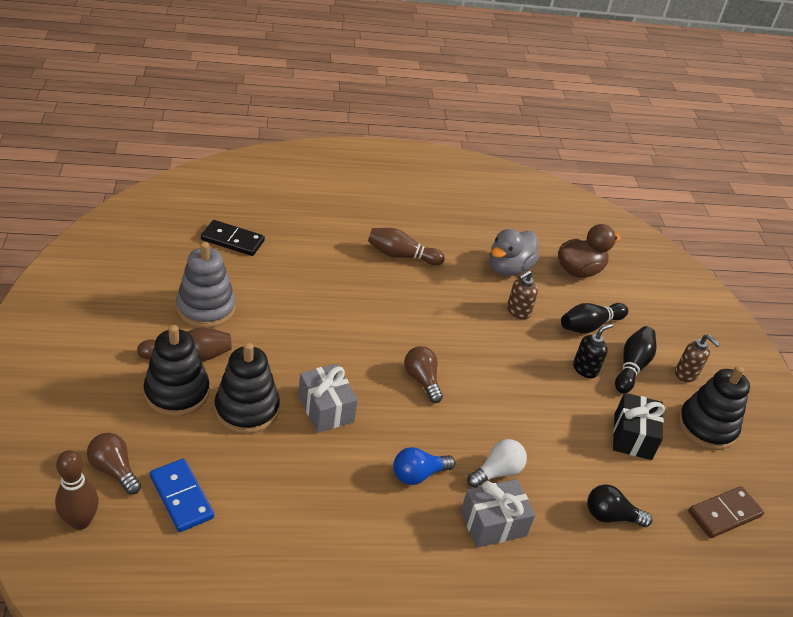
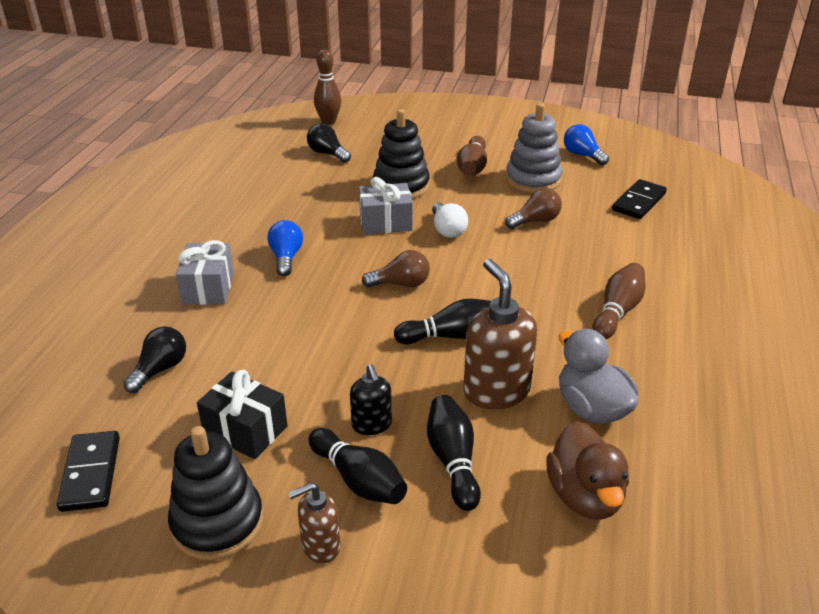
camera: 115 degrees right, 5 degrees down
(114, 470) = (365, 133): brown light bulb -> brown light bulb (535, 221)
(144, 275) = (582, 155): none -> blue light bulb
(177, 392) = (431, 159): black stacking toy -> none
(181, 497) = (327, 154): blue domino -> black light bulb
(473, 340) = (451, 335): none -> black bowling pin
(497, 472) = (261, 305): white light bulb -> white light bulb (447, 230)
(518, 311) = (496, 391): brown soap dispenser -> brown soap dispenser, size x1.78
(724, 514) = (90, 473): brown domino -> black domino

